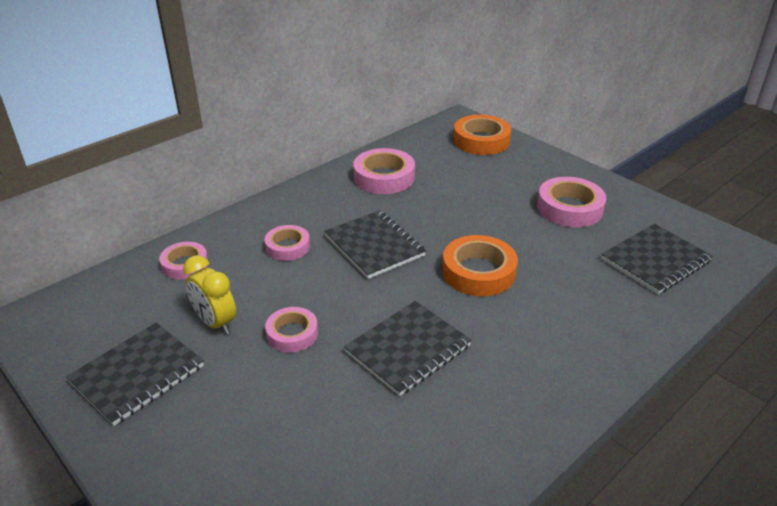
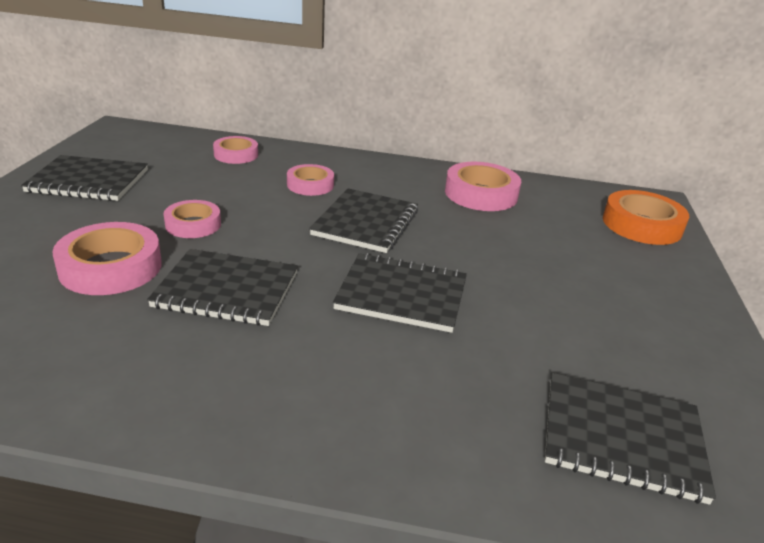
camera: 50 degrees right, 5 degrees down
(215, 323) = (176, 189): yellow clock -> none
(478, 272) = (402, 295): orange tape -> black notebook
(569, 208) = (619, 324): pink tape -> pink tape (111, 267)

